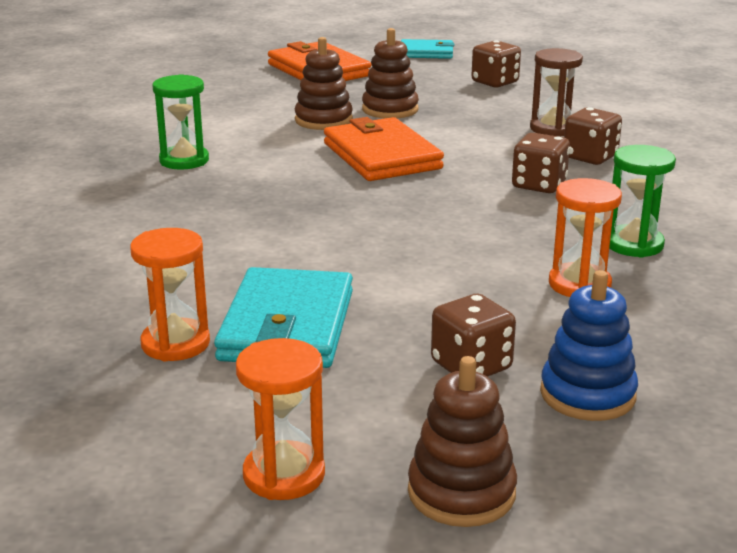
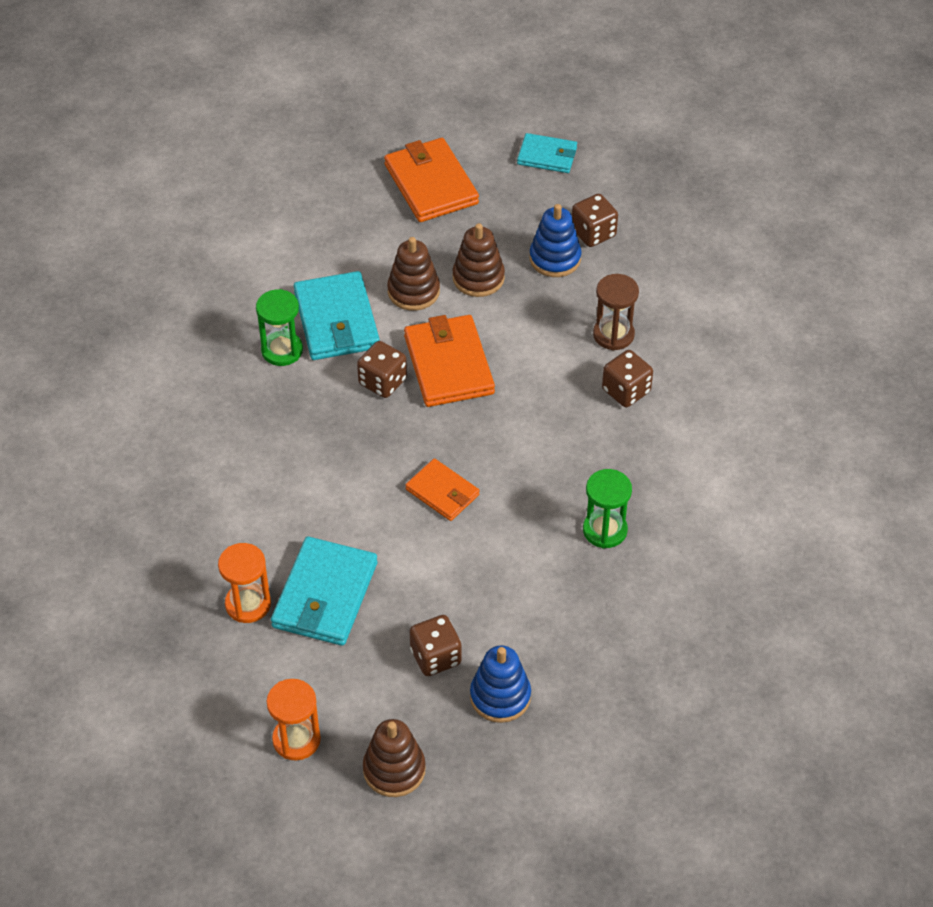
camera: 10 degrees right, 25 degrees up
(243, 140) = (336, 320): none -> turquoise wallet
(414, 234) = (442, 492): none -> orange wallet
(464, 96) = (555, 258): none -> blue stacking toy
(539, 185) = (565, 432): brown dice -> brown dice (382, 382)
(579, 284) = (542, 576): orange hourglass -> none

